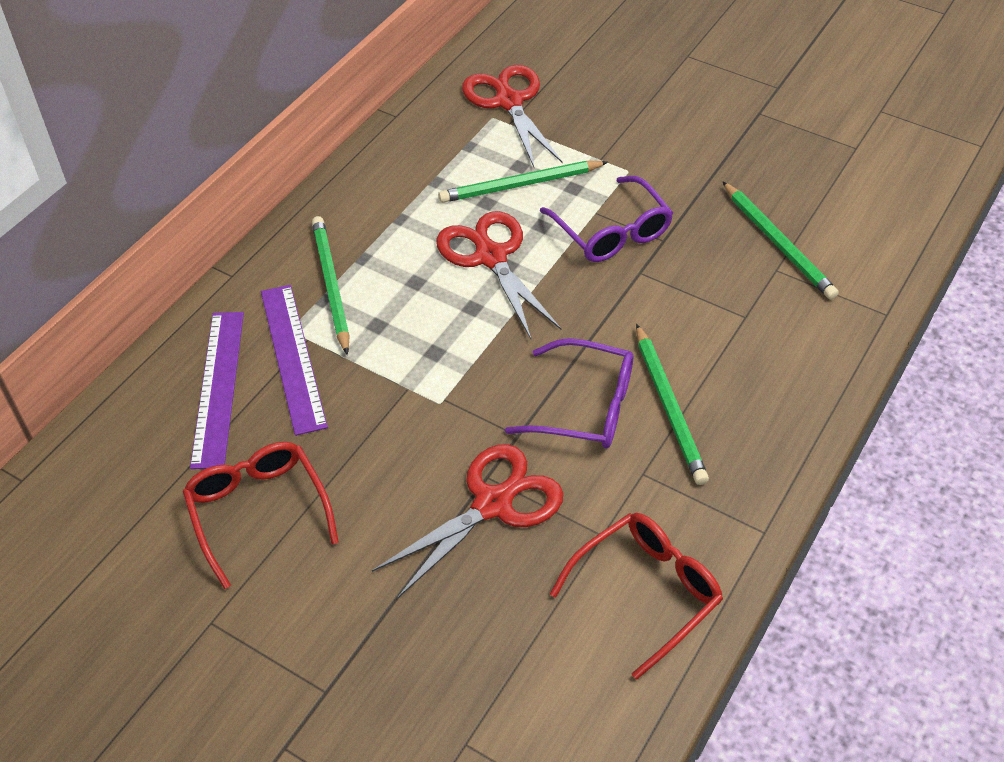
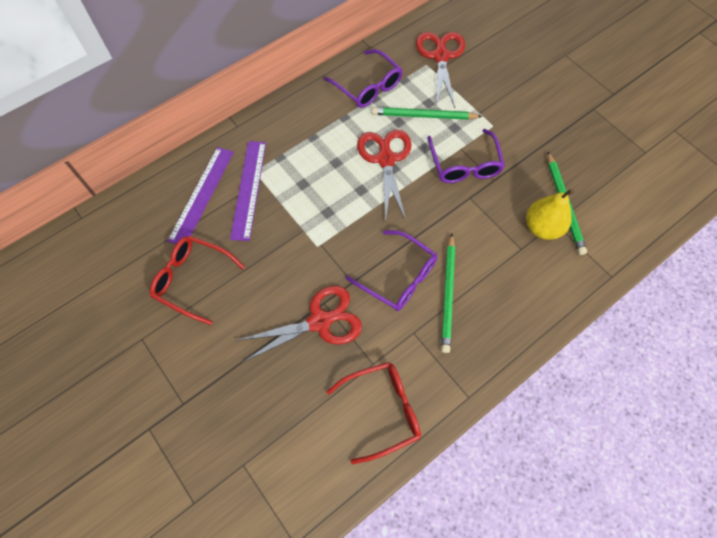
camera: 20 degrees right, 15 degrees up
(258, 510) = (192, 279): red glasses -> red glasses turned 60 degrees counterclockwise
(331, 285) = (288, 149): green pencil -> none
(417, 168) = (368, 87): none -> purple glasses
(762, 281) = (542, 227): none -> yellow pear

